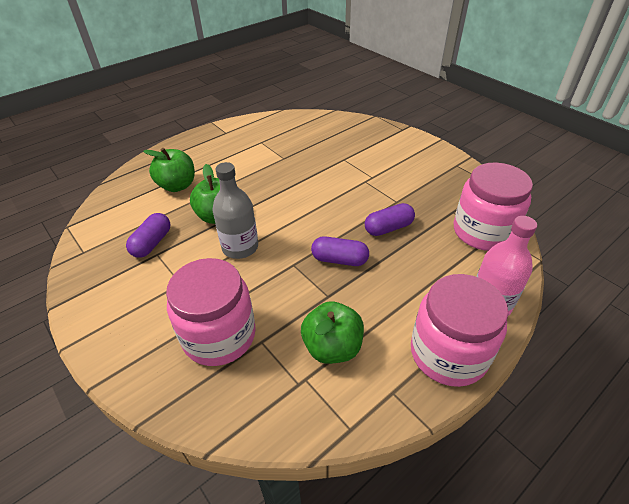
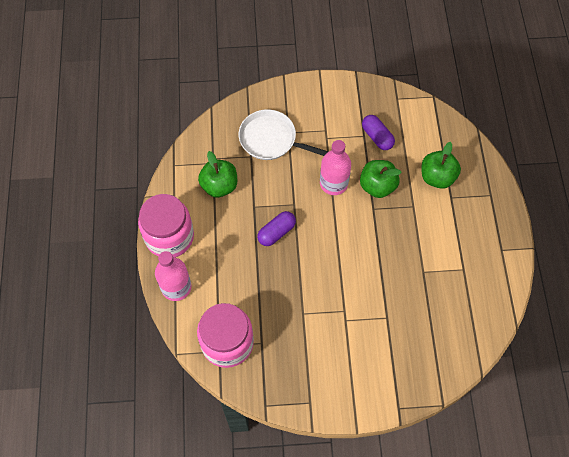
camera: 125 degrees right, 20 degrees up
(219, 335) = (271, 139): pink jar -> white pan
(240, 247) = (333, 183): grey bottle -> pink bottle
(388, 228) = (280, 284): purple capsule -> none

